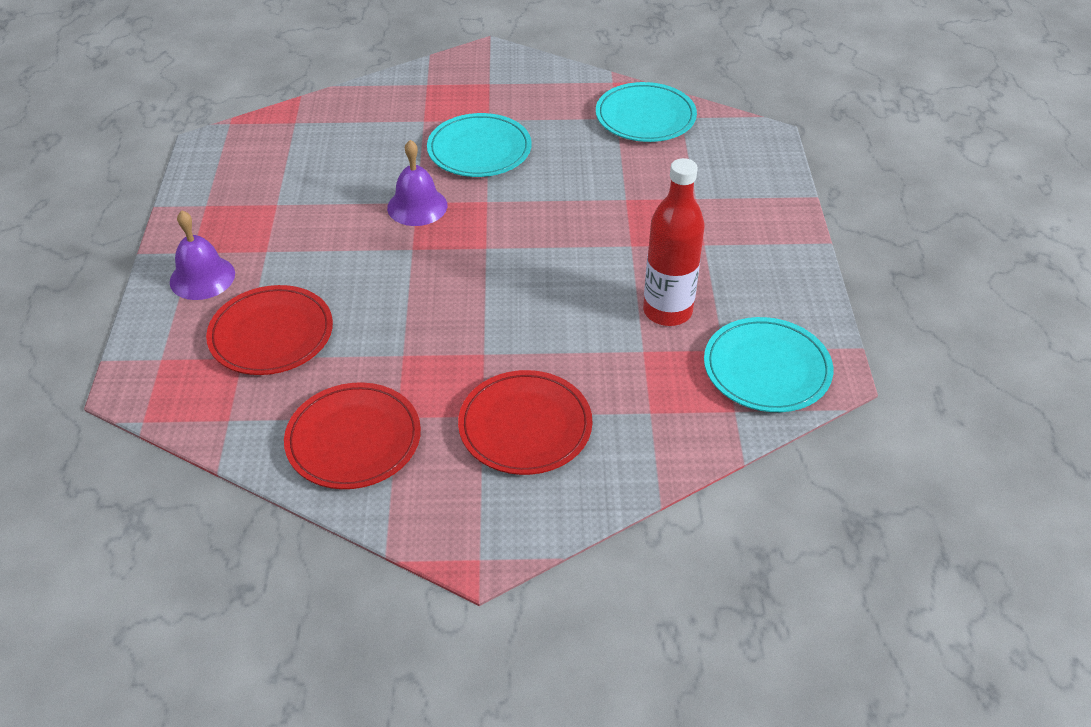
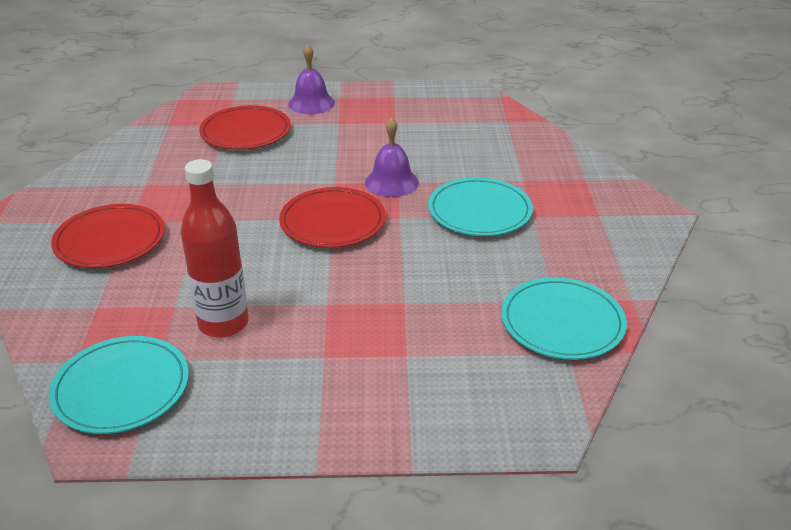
camera: 90 degrees right, 10 degrees down
(353, 439) = (130, 169): red plate -> red plate (332, 222)

